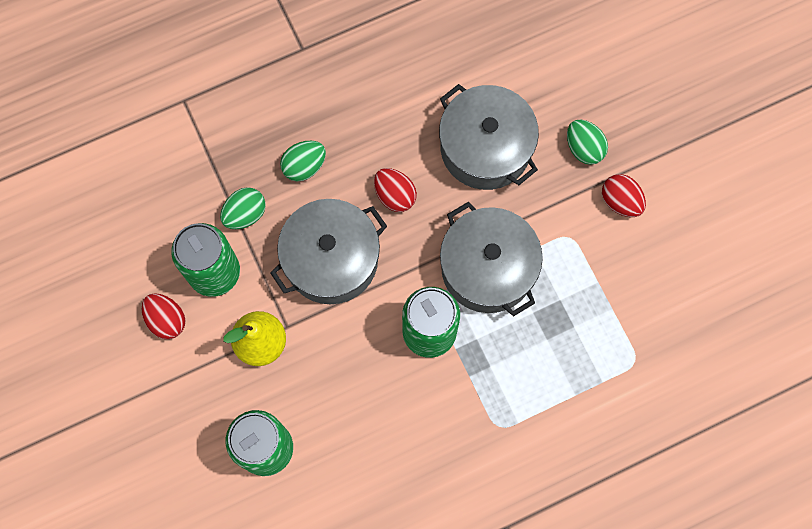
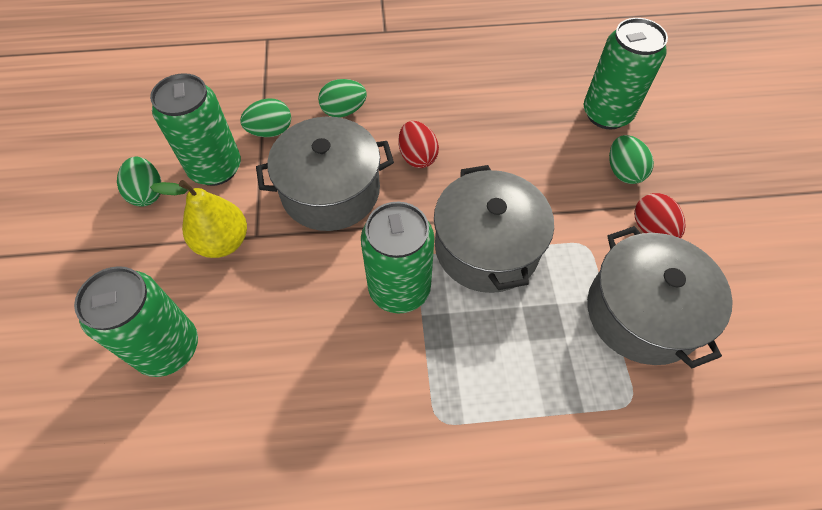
camera: 20 degrees right, 15 degrees down
(166, 320) = (148, 193): red egg -> green egg
(485, 148) = (522, 144): grey pot -> grey pot (642, 312)
(554, 85) = (606, 114): none -> green can

